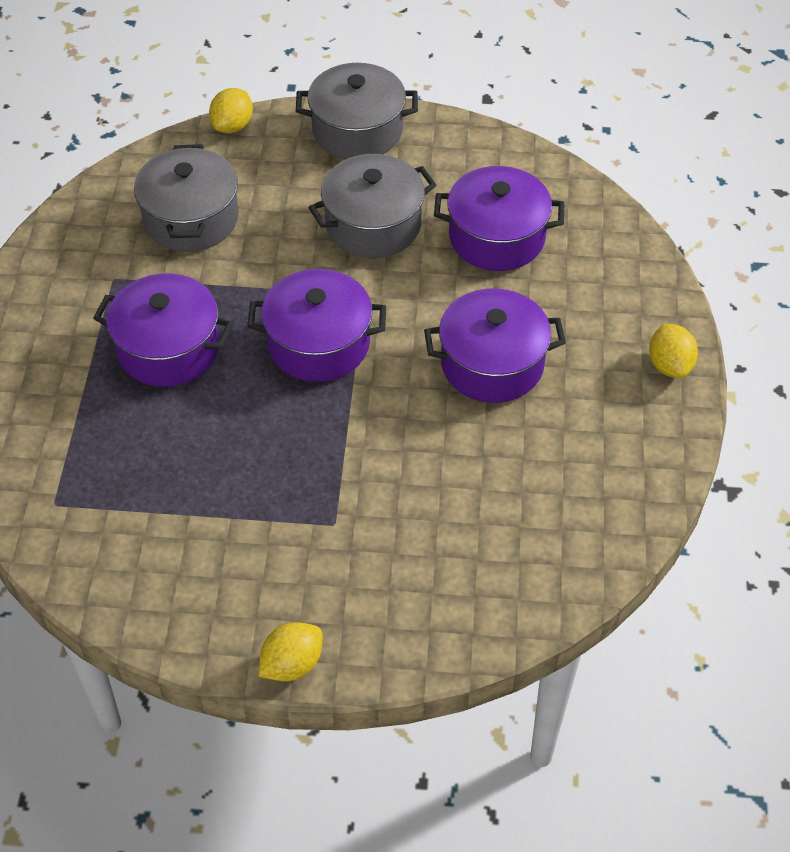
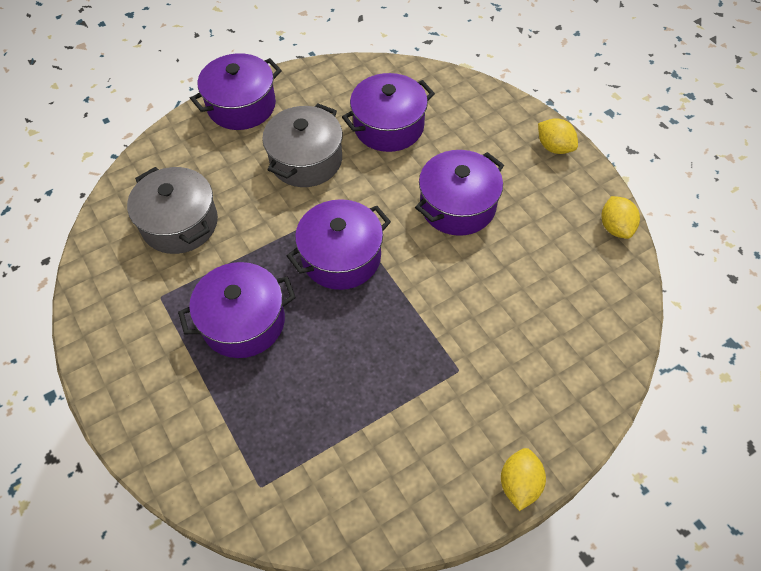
camera: 35 degrees left, 5 degrees up
(232, 126) = (154, 146): yellow lemon -> yellow lemon (615, 227)
(357, 130) = (241, 106): grey pot -> purple pot

